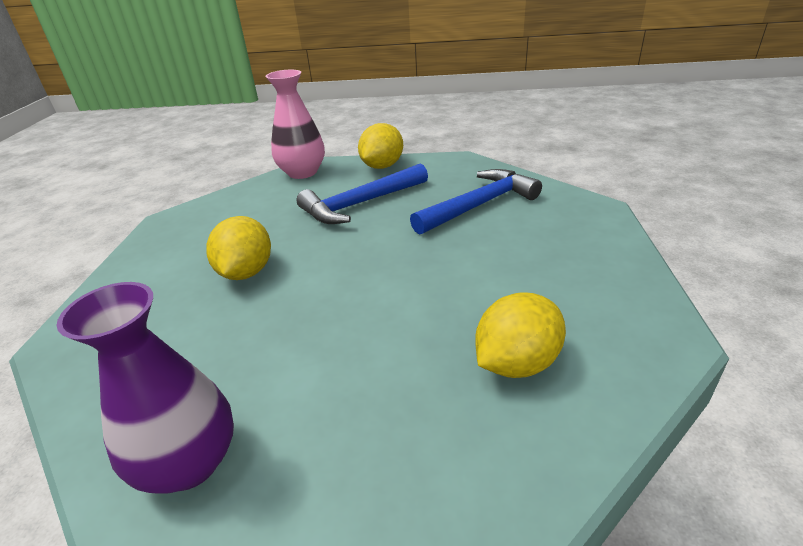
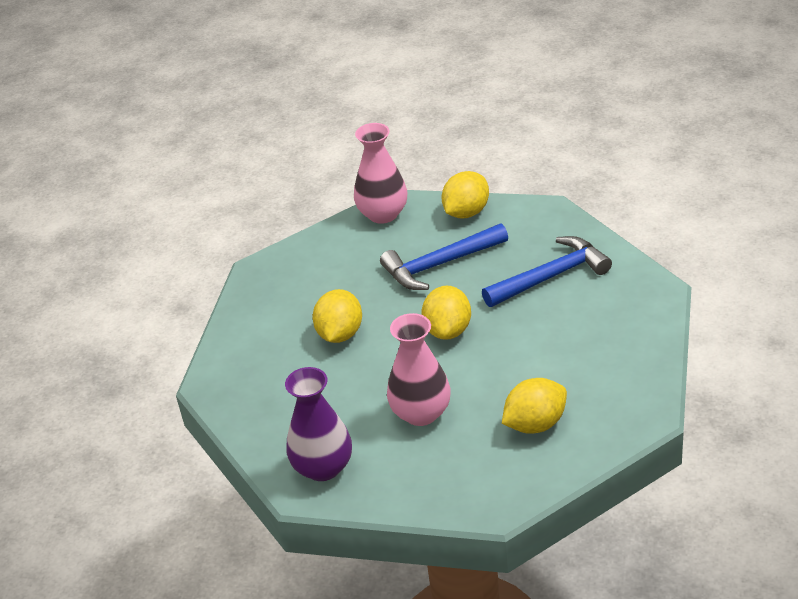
camera: 10 degrees right, 5 degrees up
(349, 359) = (421, 413): none -> pink vase
(376, 259) = (448, 330): none -> yellow lemon

